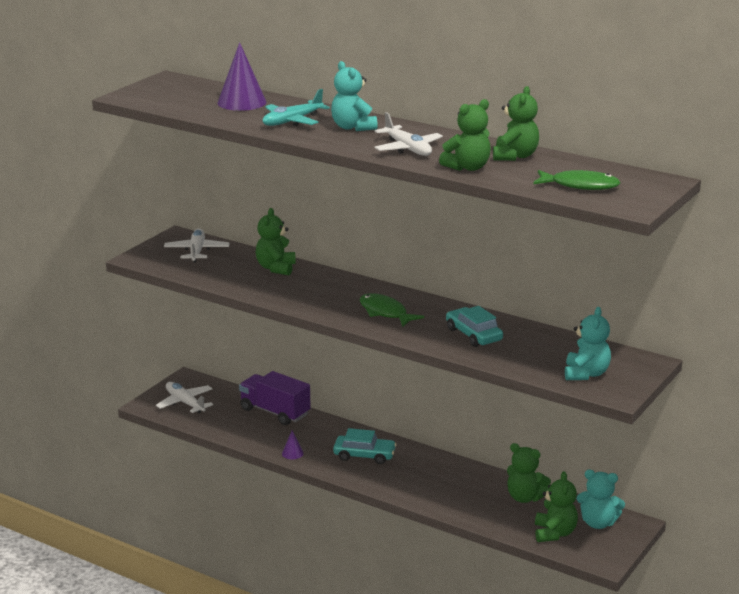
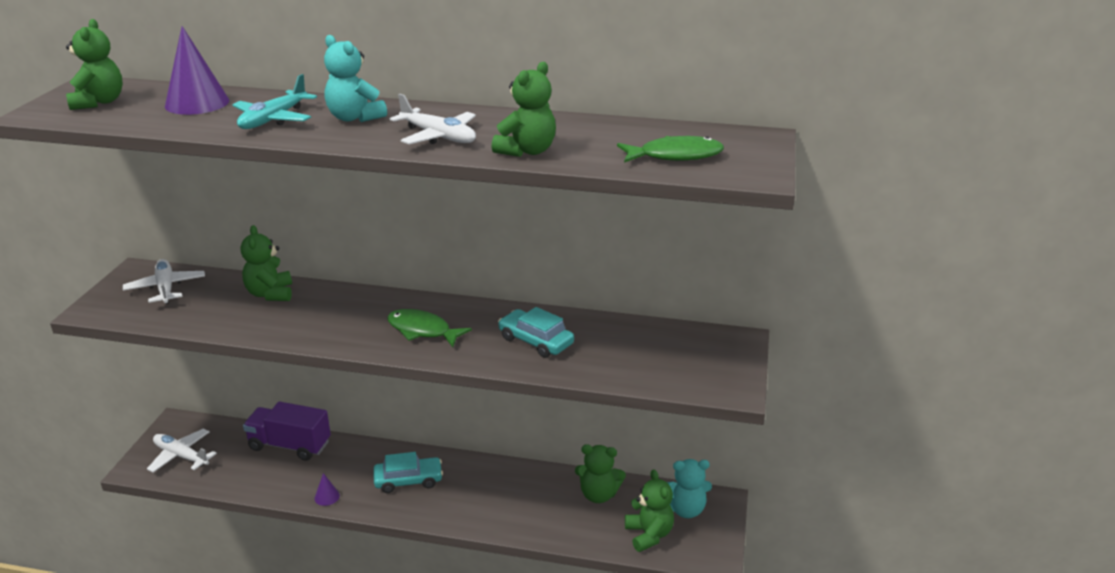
camera: 20 degrees left, 5 degrees up
(515, 156) = (571, 129): green teddy bear -> green teddy bear (99, 102)
(586, 374) = (684, 369): turquoise teddy bear -> none

